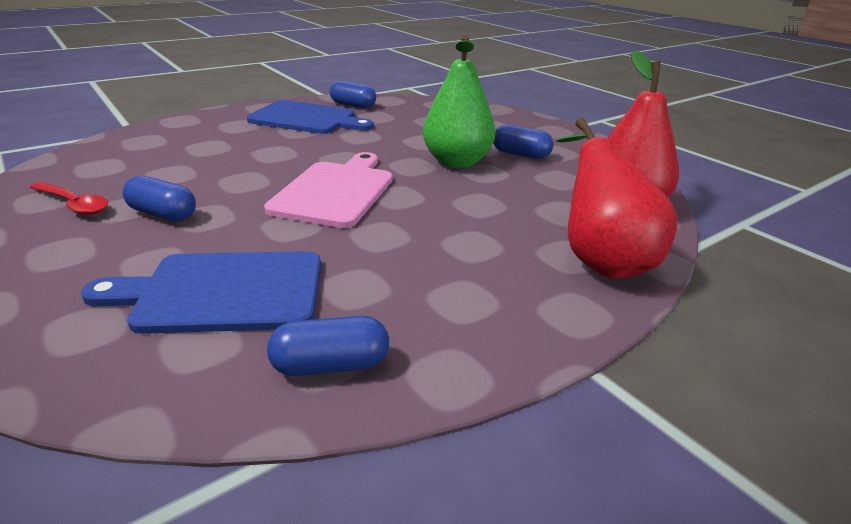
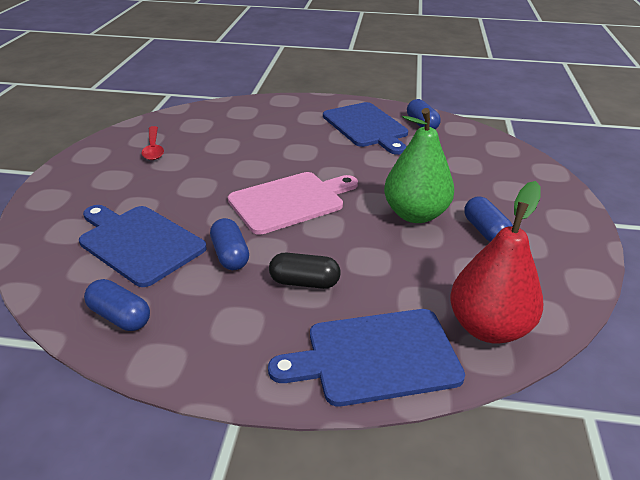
camera: 45 degrees right, 5 degrees up
(163, 214) = (180, 175): blue capsule -> blue capsule (230, 255)
(459, 241) = (304, 282): none -> black capsule
(600, 260) = (375, 356): red pear -> blue cutting board

